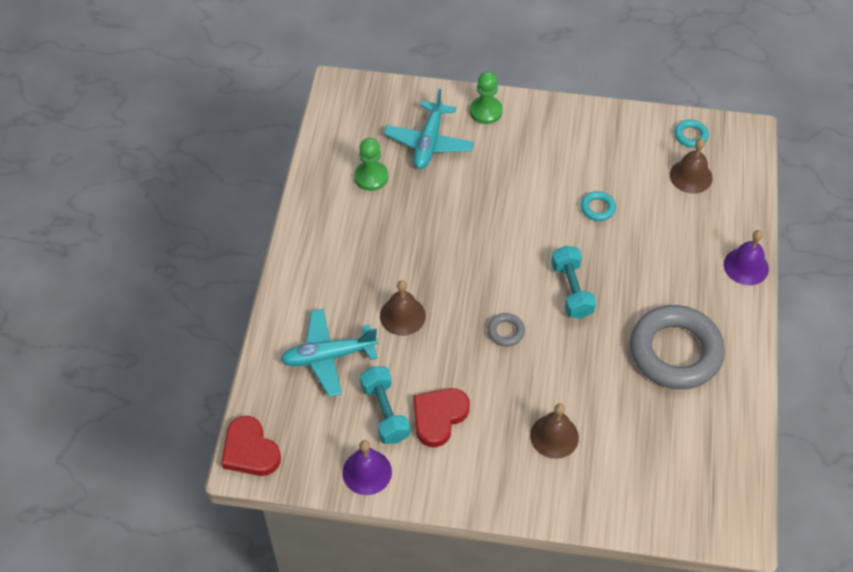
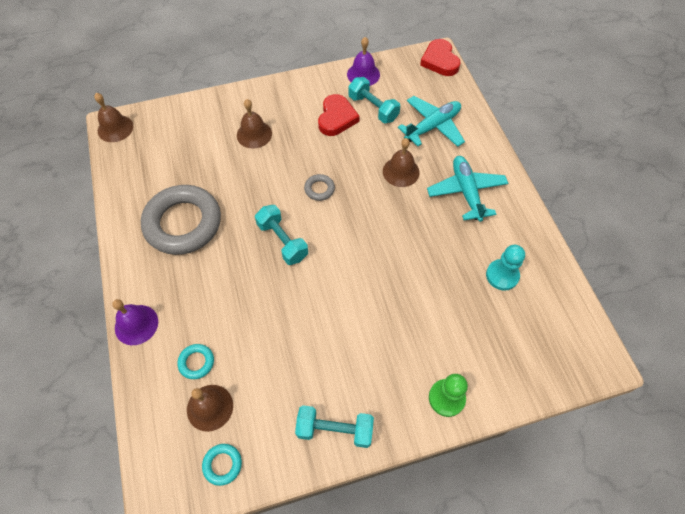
camera: 155 degrees right, 5 degrees up
(250, 450) = (440, 61): red heart -> red heart turned 135 degrees counterclockwise
(371, 177) = (502, 275): green pawn -> turquoise pawn
(429, 142) = (477, 334): turquoise plane -> turquoise plane (466, 192)
(589, 125) = (335, 429): none -> turquoise dumbbell
(597, 208) = (289, 329): turquoise ring -> turquoise ring (196, 362)
(737, 522) = (115, 128): none -> brown bell

